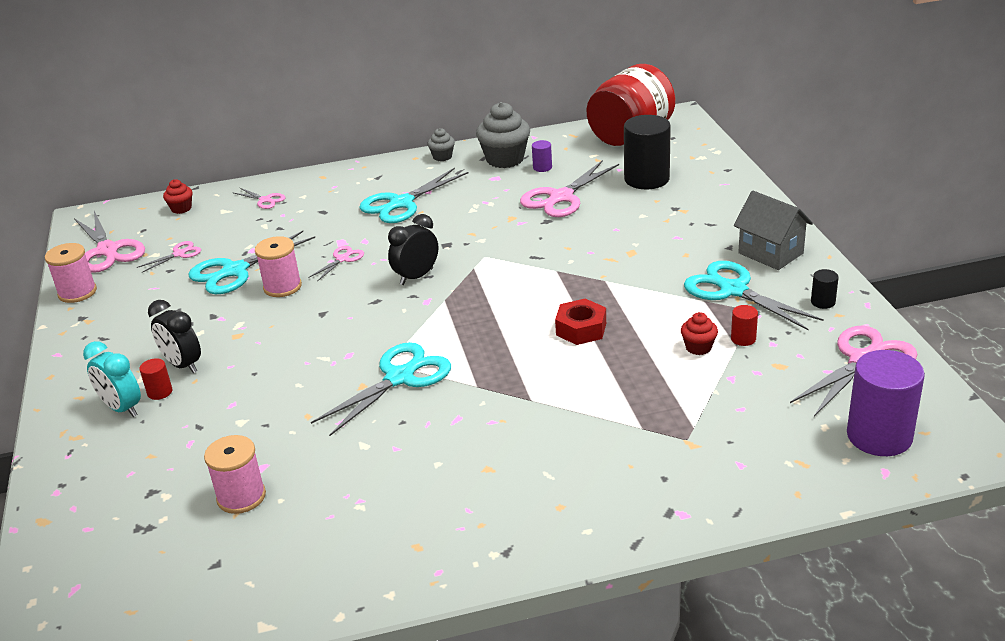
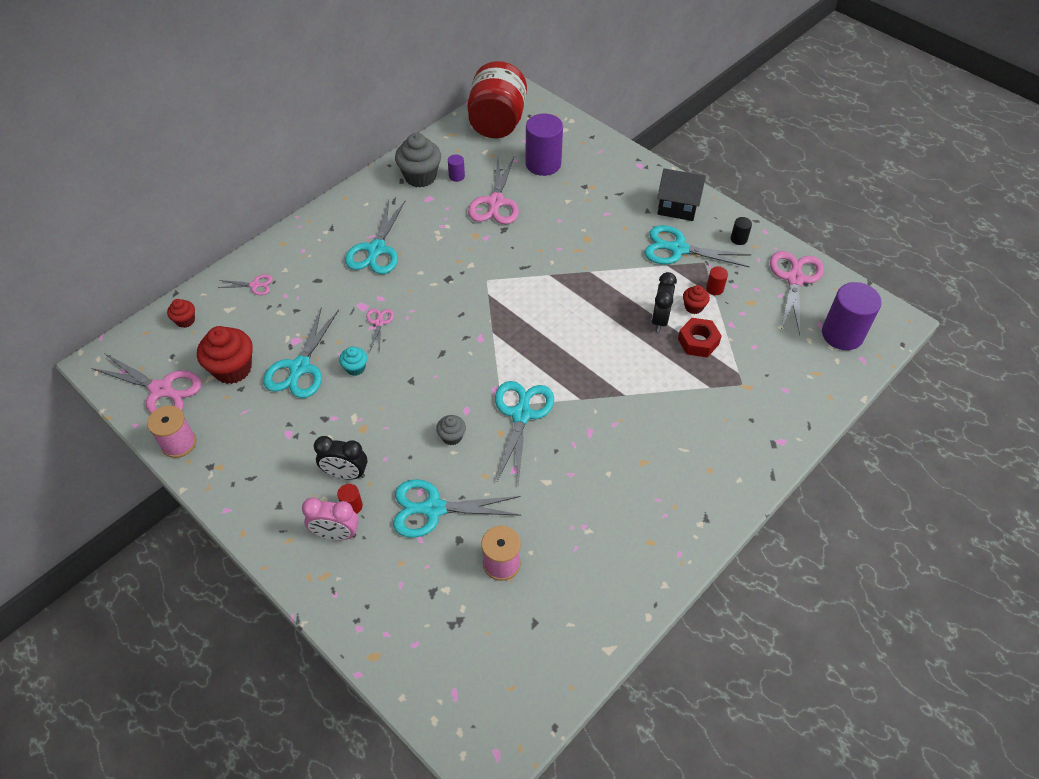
camera: 35 degrees left, 20 degrees up
(122, 408) = (336, 534): turquoise clock -> pink clock
(179, 254) = (232, 369): pink scissors -> red cupcake
(228, 423) = (433, 509): none -> turquoise scissors
(282, 287) = (355, 368): pink spool -> turquoise cupcake
(416, 276) = (452, 318): black clock -> black clock (660, 319)
(442, 157) = (367, 189): grey cupcake -> grey cupcake (452, 436)
(581, 329) = (608, 321): red nut -> red nut (698, 342)
(646, 179) = (543, 164): black cylinder -> purple cylinder
(770, 253) = (677, 207): grey house -> black house

